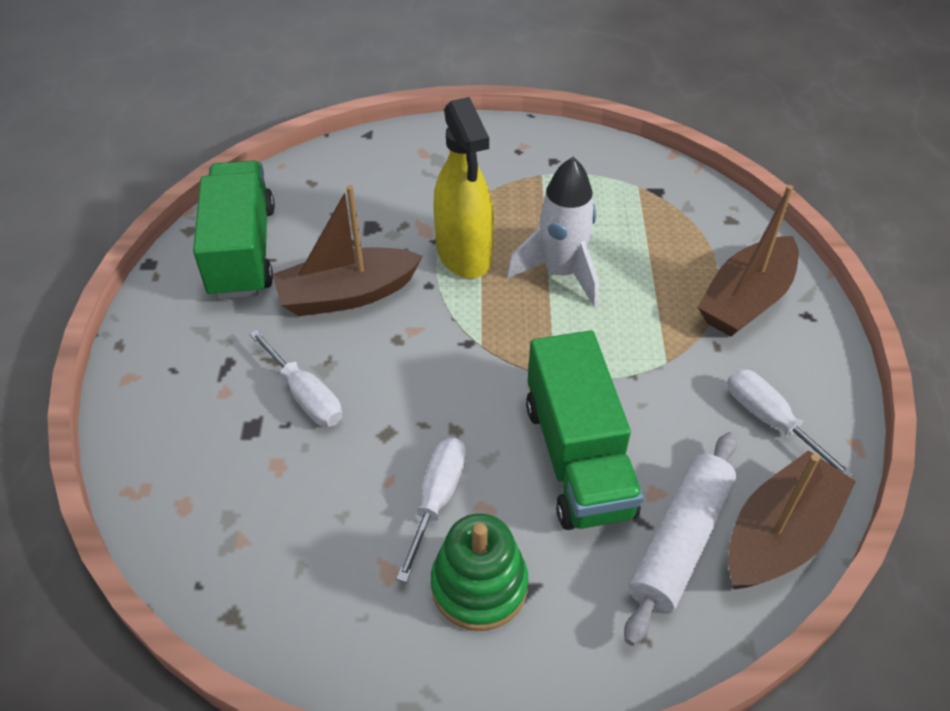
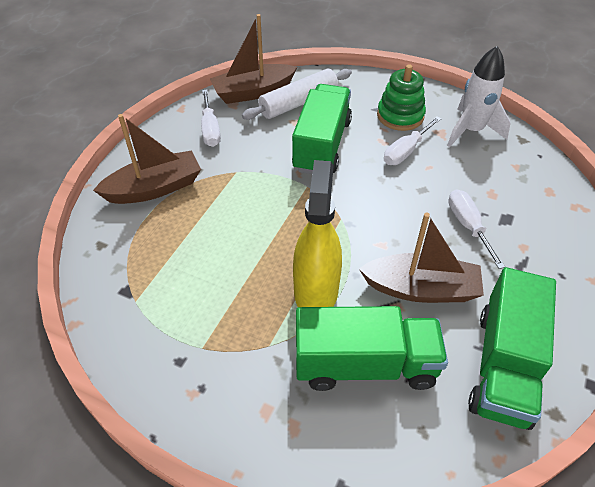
camera: 155 degrees left, 0 degrees up
(381, 210) = (365, 364): none -> green truck
(561, 273) = (255, 248): white rocket -> white rocket (471, 131)

